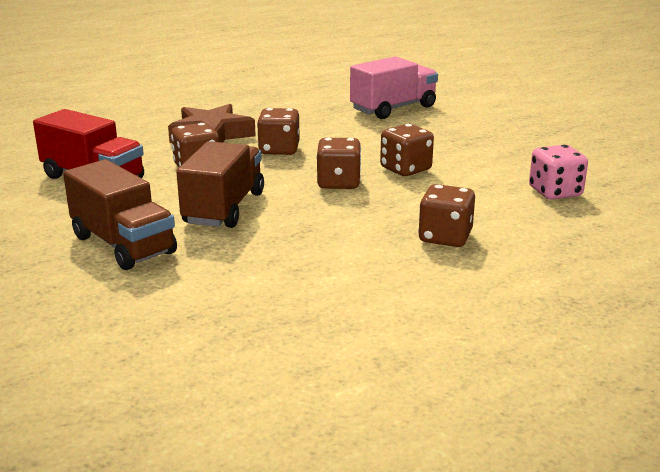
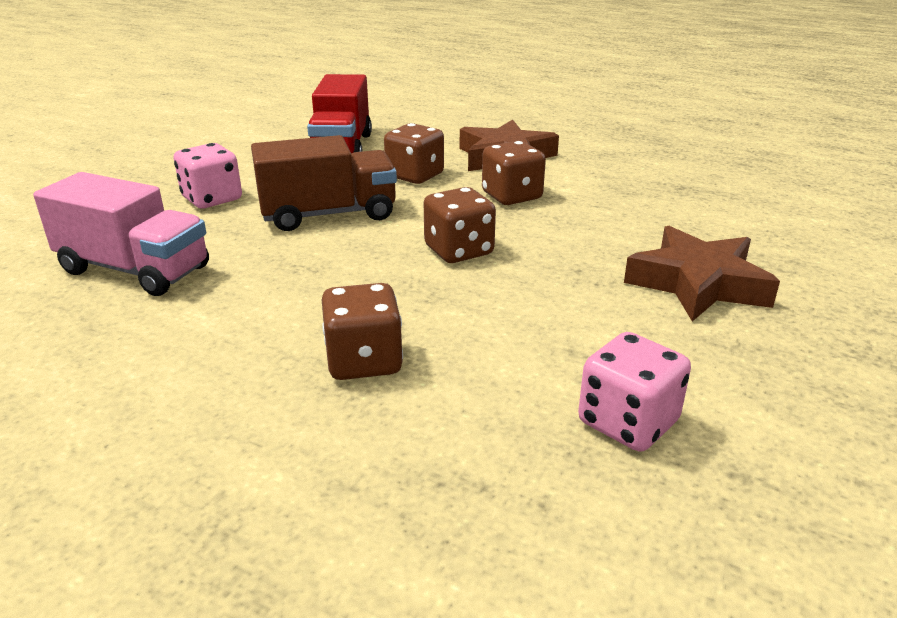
camera: 60 degrees right, 5 degrees up
(123, 245) = (212, 199): brown truck -> pink dice
(393, 108) = (748, 219): pink truck -> pink truck (134, 270)
(405, 169) = (555, 279): brown dice -> none
(448, 141) = (698, 284): none -> brown star

